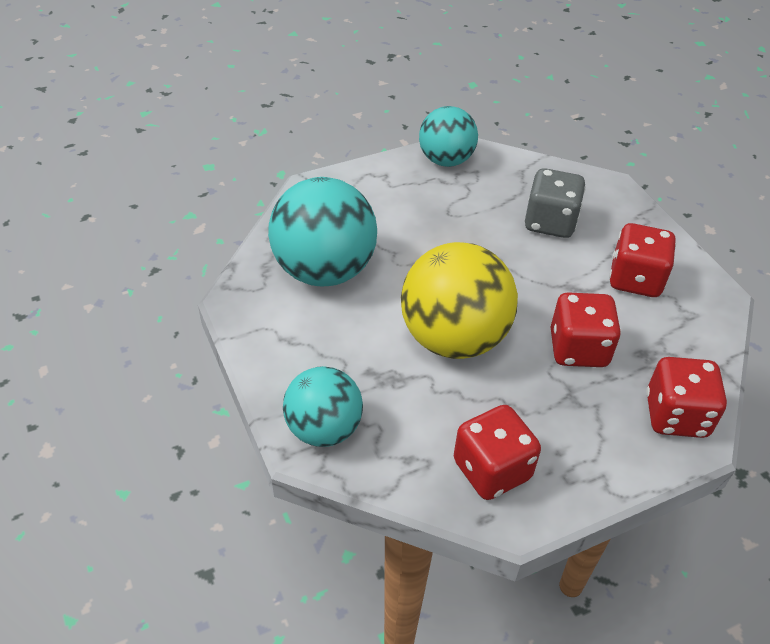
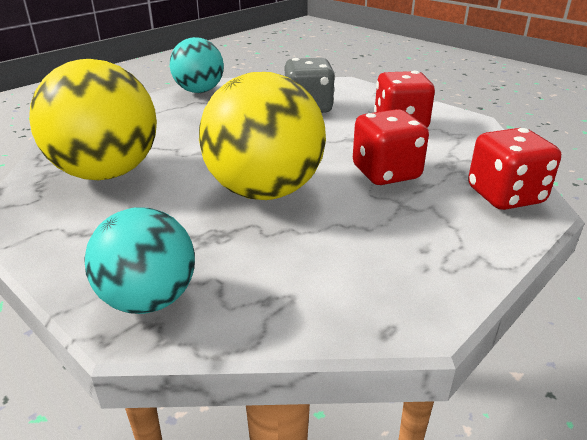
camera: 20 degrees left, 15 degrees down
(324, 270) = (107, 173): turquoise ball -> yellow ball
(492, 470) = (366, 283): red dice -> none

